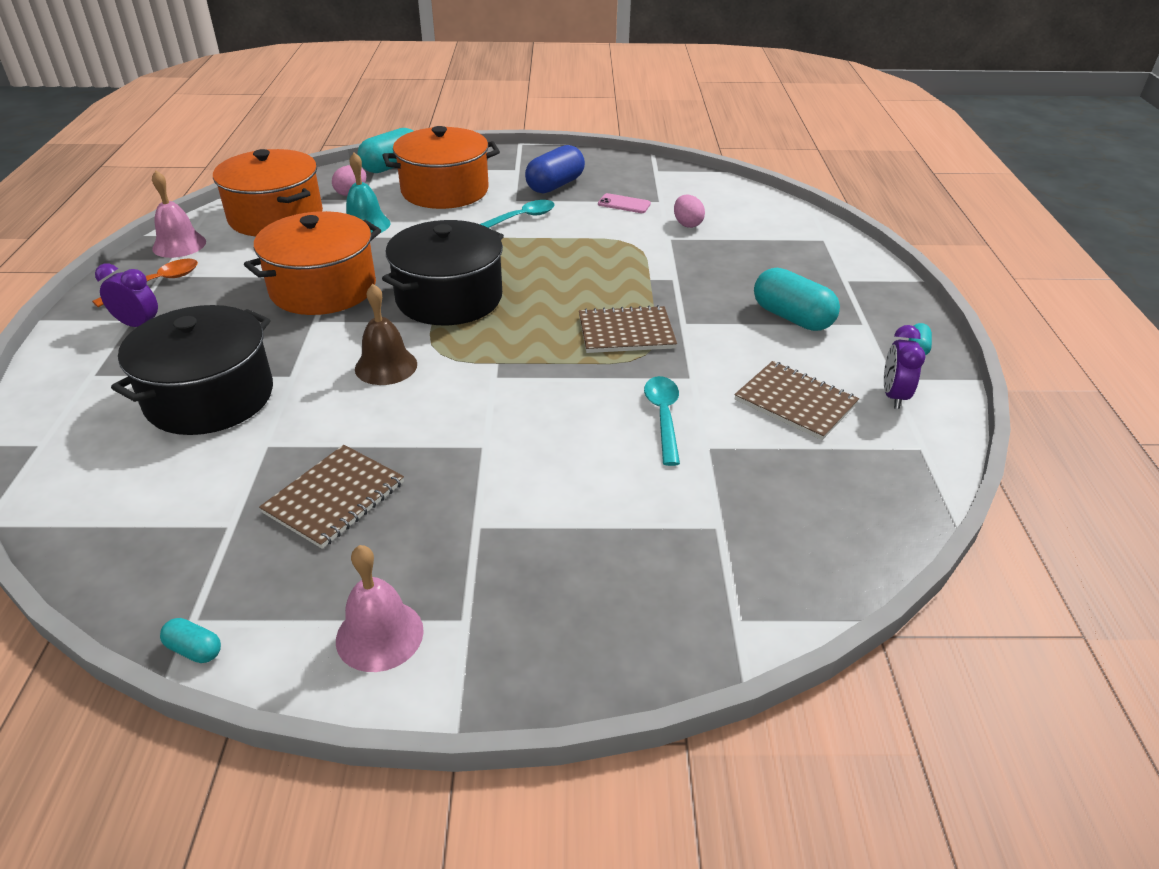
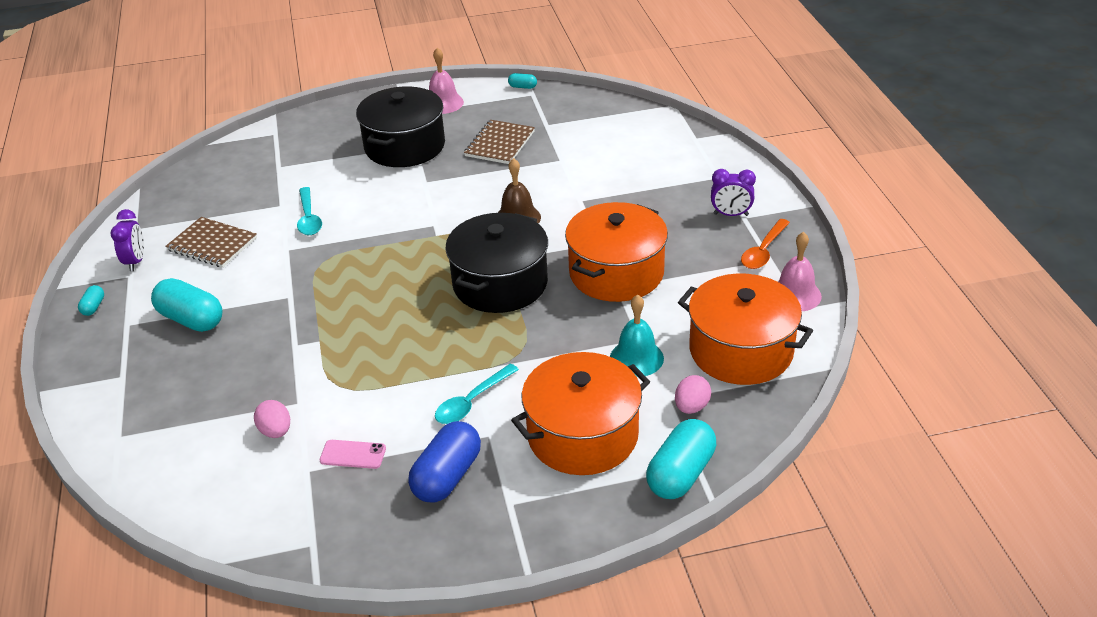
camera: 170 degrees right, 0 degrees up
(210, 397) = (622, 178): black pot -> black pot (404, 146)
(626, 332) = (339, 278): brown notebook -> none

